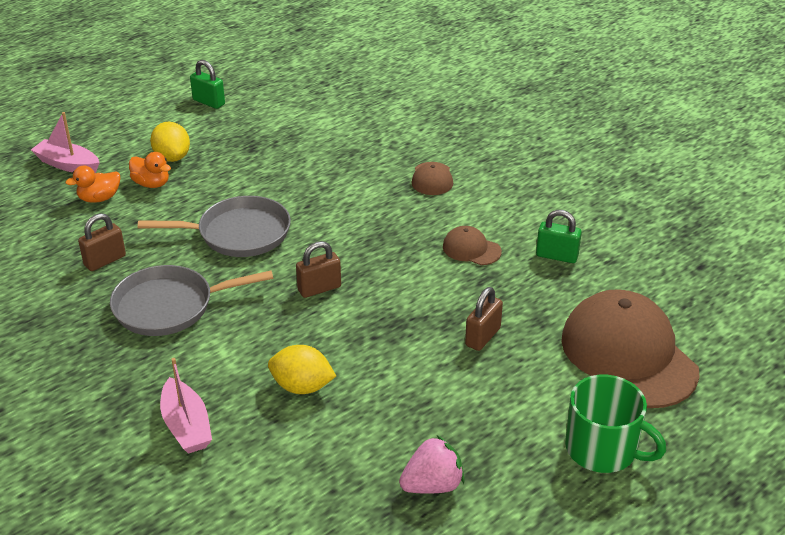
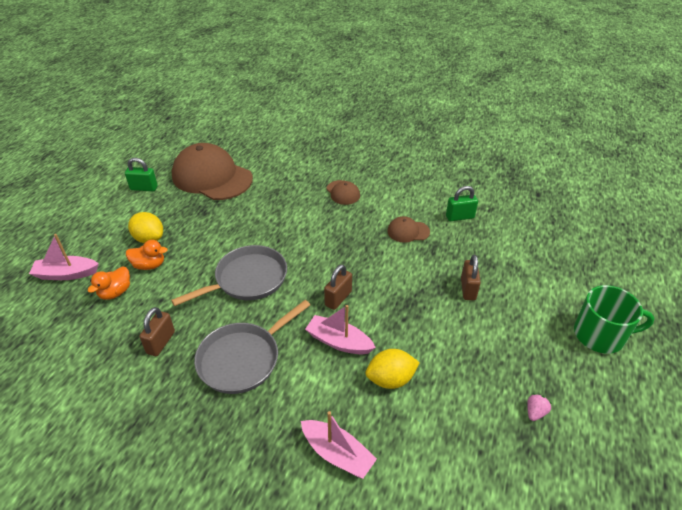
camera: 30 degrees left, 5 degrees up
(280, 330) = (339, 342): none -> pink boat
(432, 485) = (535, 412): pink strawberry -> pink strawberry, size x0.56
(628, 354) = (554, 265): brown cap -> brown cap (212, 177)

